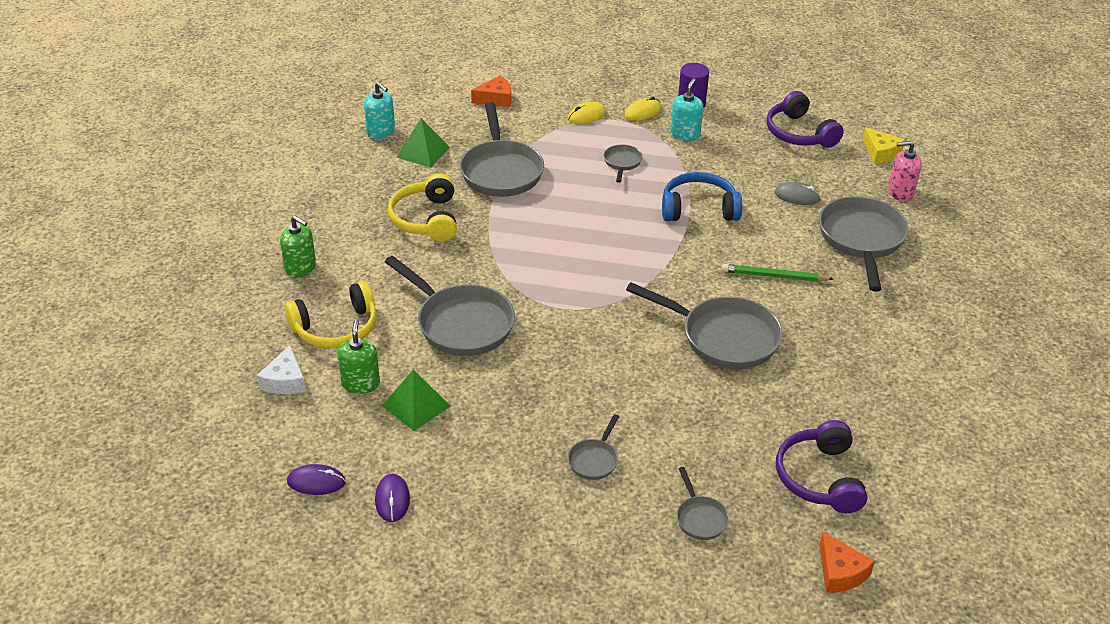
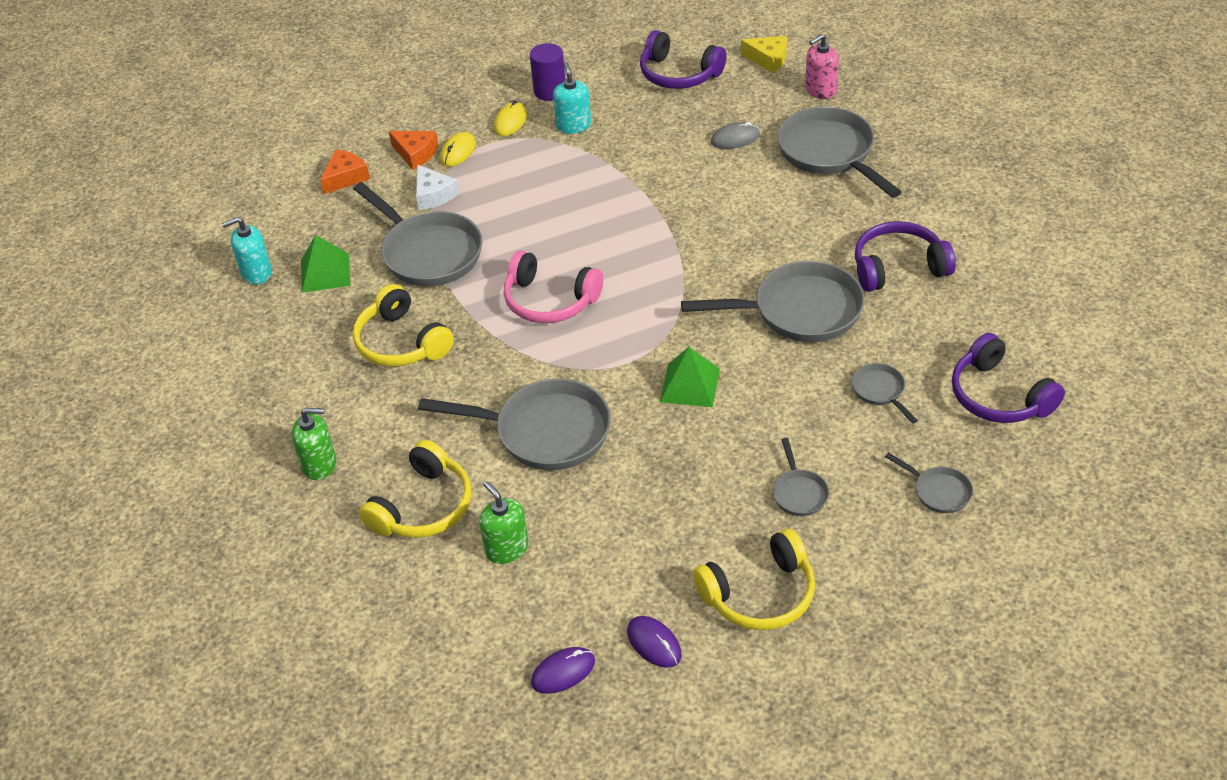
camera: 30 degrees left, 5 degrees up
(285, 381) = (426, 590): white cheese -> white cheese (433, 195)
(381, 132) = (256, 273): turquoise soap dispenser -> turquoise soap dispenser turned 150 degrees clockwise
(416, 405) = (583, 538): green pyramid -> green pyramid (689, 385)
(496, 511) = (760, 594): none -> yellow headphones
(550, 241) = (550, 300): none -> pink headphones
(622, 163) = (541, 184): grey pan -> grey pan (880, 391)
(699, 209) = (659, 196): blue headphones -> none
(774, 276) = (788, 228): green pencil -> none
(833, 346) = (898, 267): none -> purple headphones
(840, 572) = (1091, 470): orange cheese -> orange cheese (416, 154)

